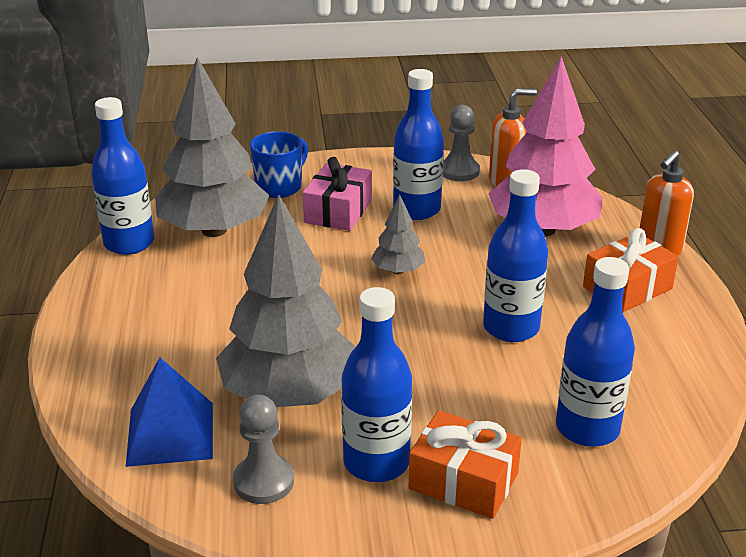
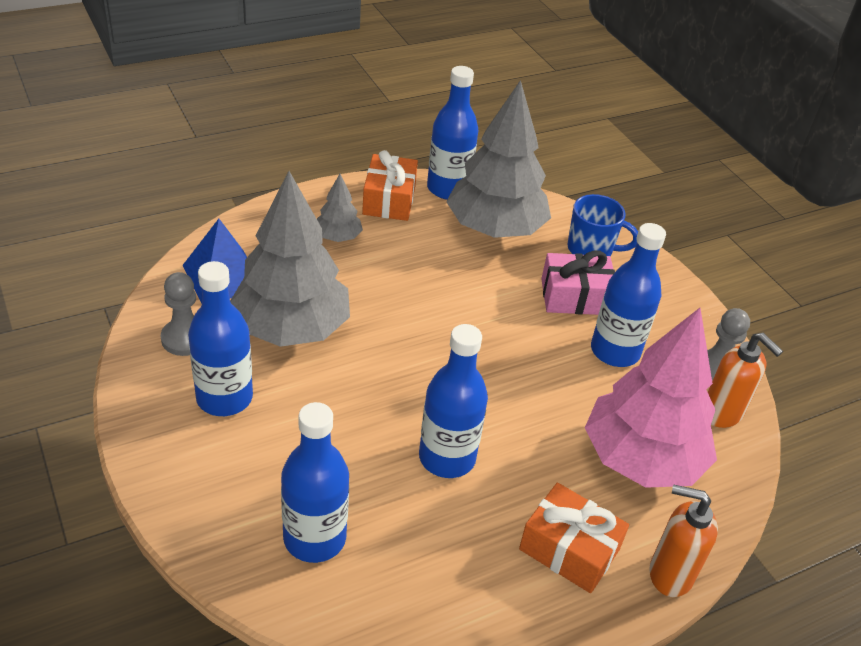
camera: 65 degrees right, 10 degrees up
(398, 271) = (499, 358): grey tree -> grey tree (338, 237)
(463, 481) = (217, 457): orange gift -> orange gift (389, 200)

